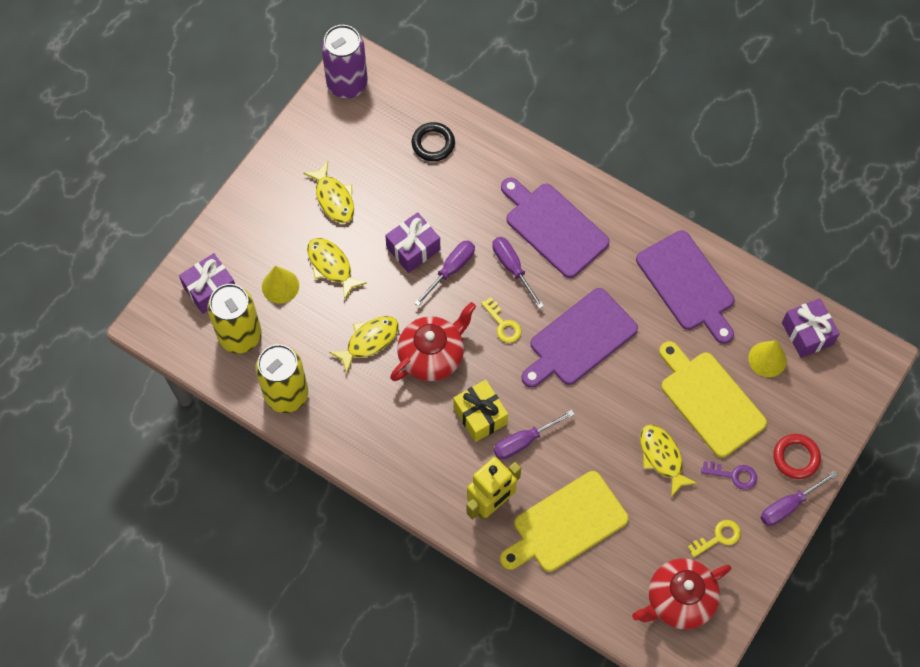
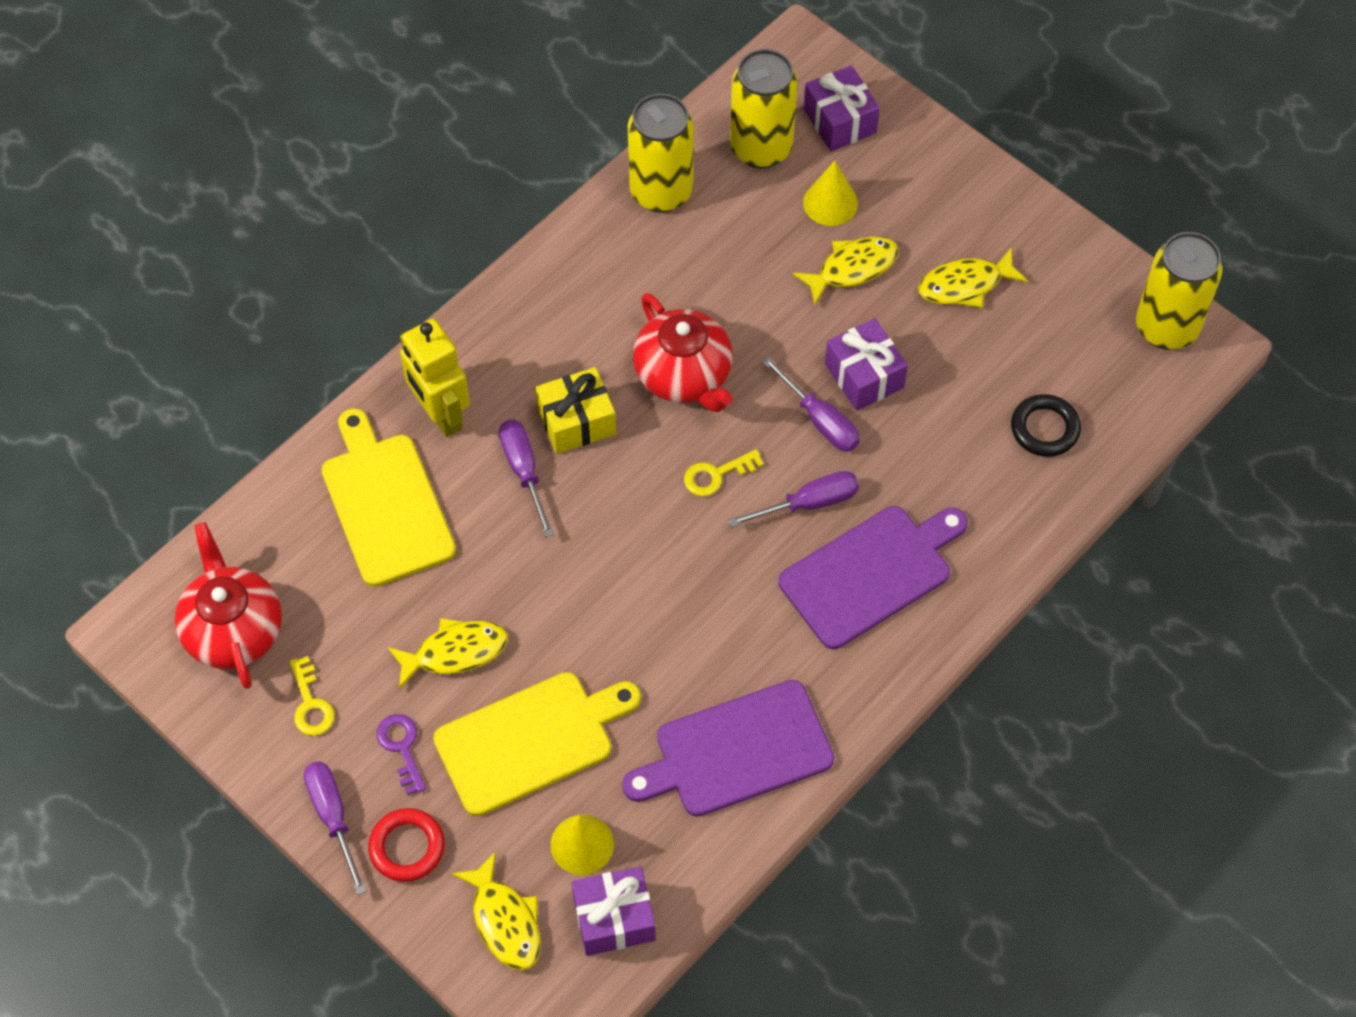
camera: 100 degrees right, 5 degrees down
(347, 84) = (1166, 327): purple can -> yellow can
(369, 341) = (723, 300): yellow fish -> yellow fish (505, 921)
(579, 339) = (671, 575): purple cutting board -> none
(733, 475) = (402, 748): purple key -> purple key turned 135 degrees clockwise

